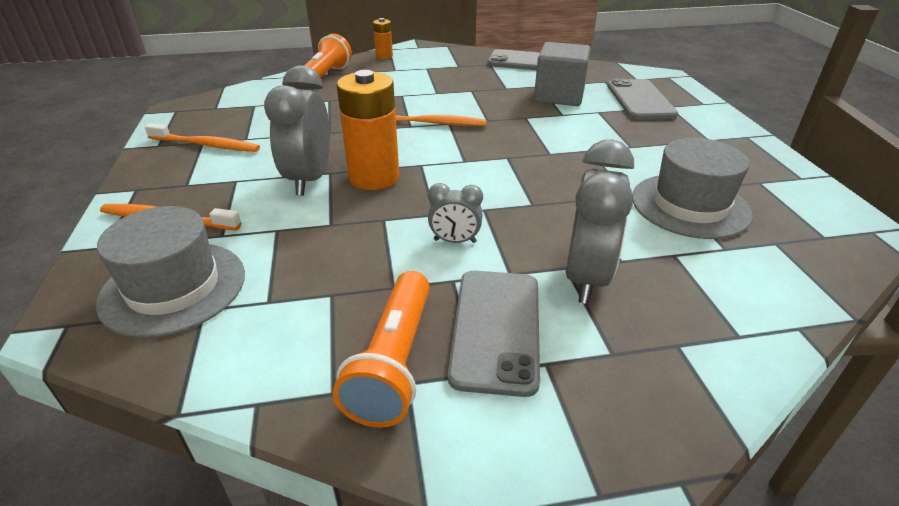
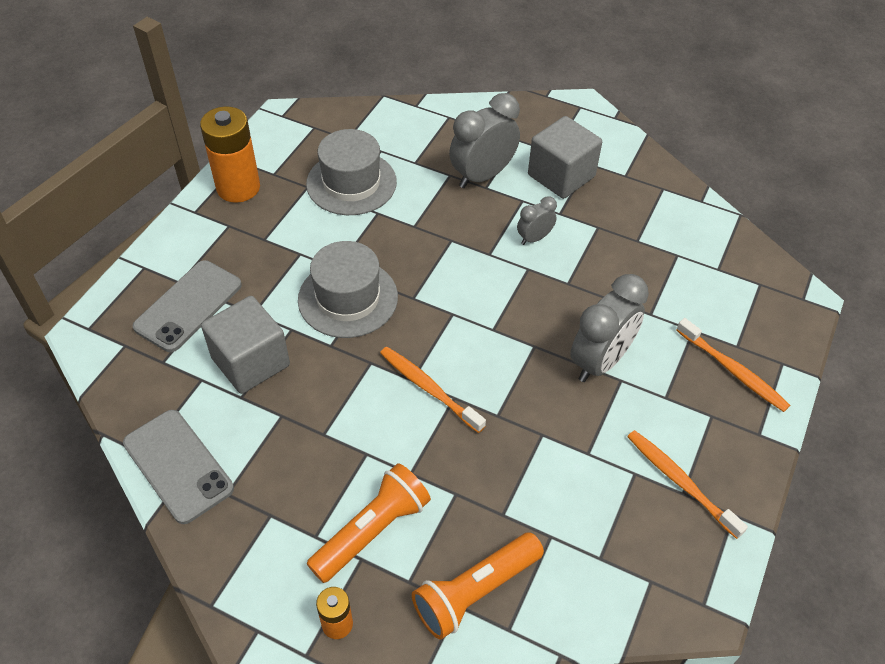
camera: 145 degrees left, 15 degrees up
(173, 287) = (735, 295): grey hat -> grey hat (348, 298)
(374, 177) = (544, 333): orange battery -> orange battery (238, 187)
(394, 361) = (625, 187): orange flashlight -> orange flashlight (372, 531)
(455, 241) = (534, 238): grey clock -> grey clock turned 75 degrees counterclockwise
(496, 329) = (561, 176): grey phone -> grey cube

